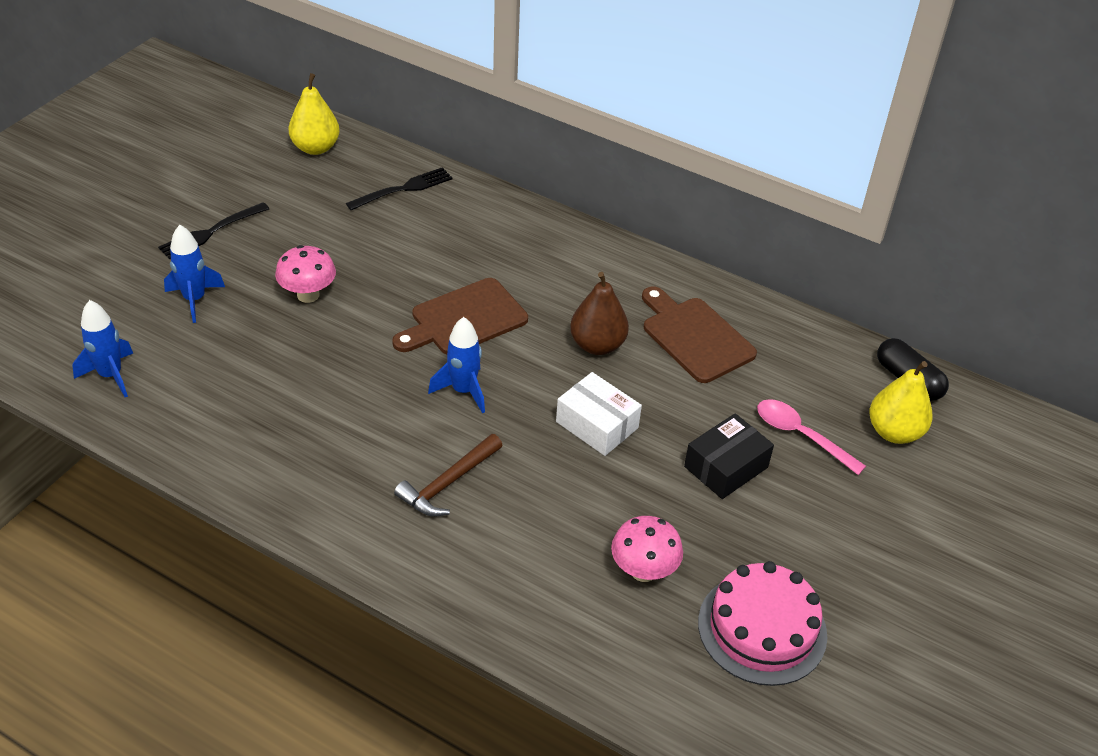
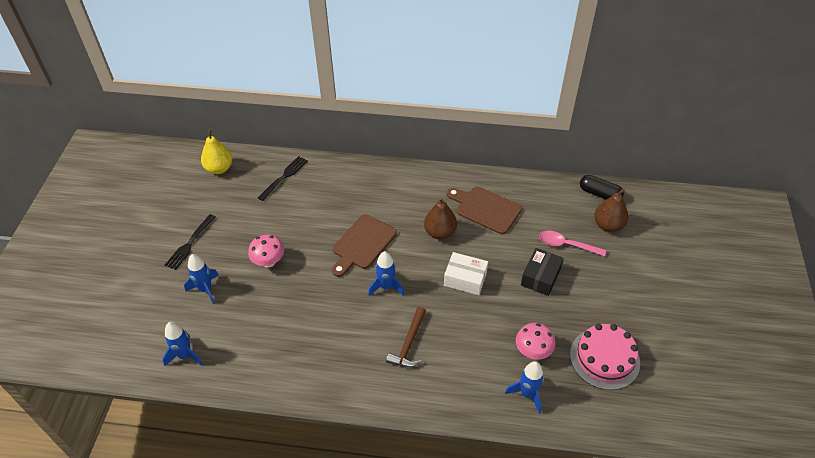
camera: 20 degrees left, 5 degrees up
(595, 629) = (527, 394): none -> blue rocket
(894, 432) = (608, 225): yellow pear -> brown pear

